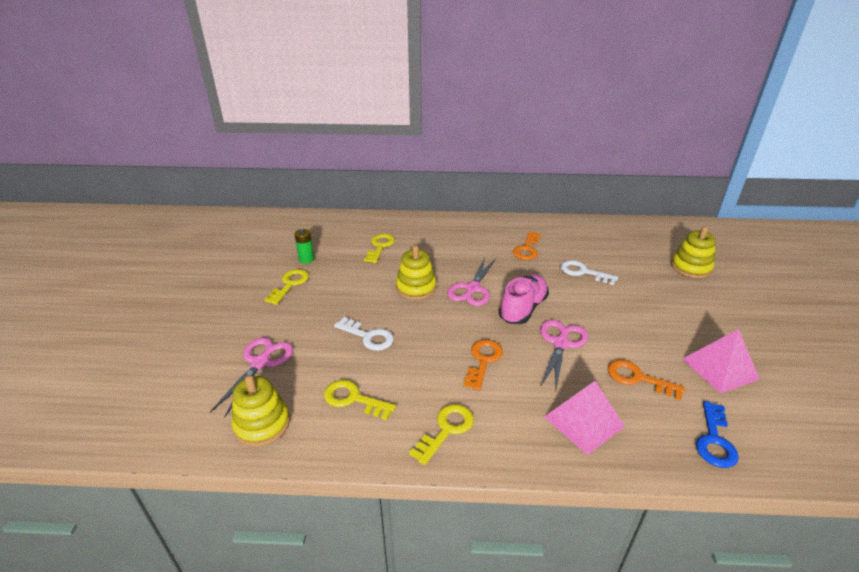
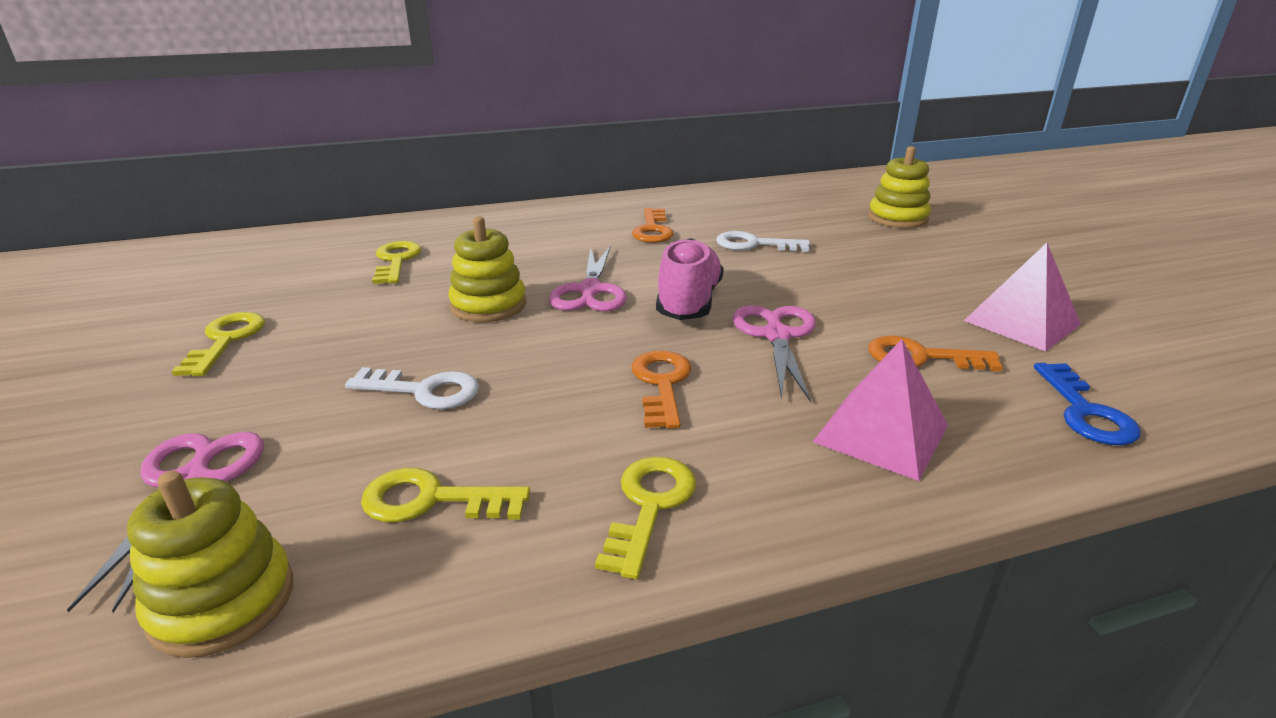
camera: 20 degrees left, 5 degrees down
(306, 259) = (252, 298): green battery -> none

